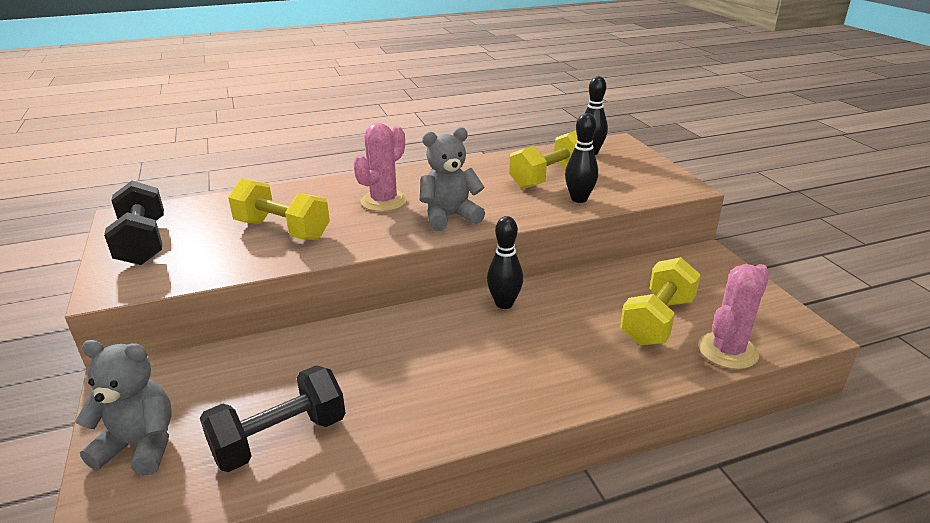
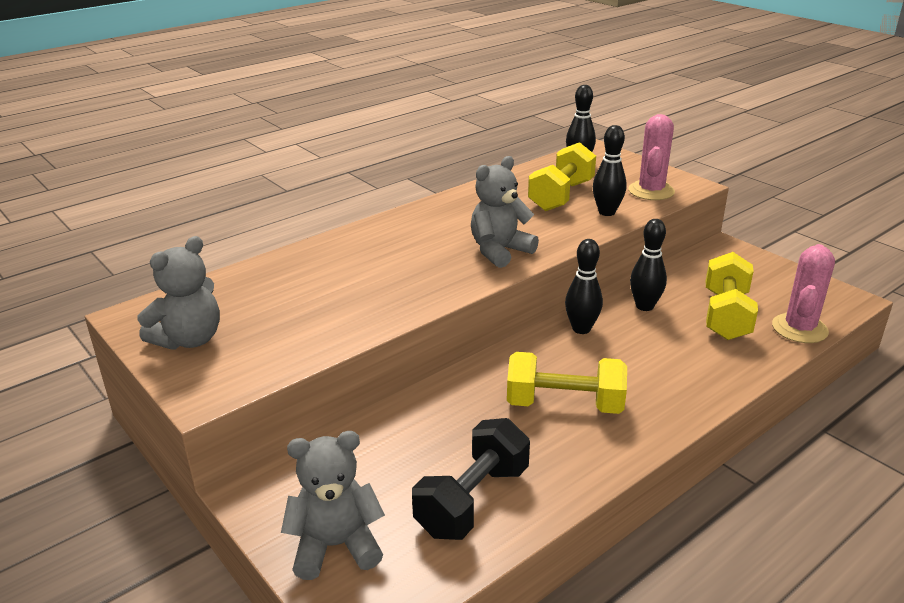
camera: 20 degrees left, 0 degrees up
(143, 243) = (189, 339): black dumbbell -> grey teddy bear
(282, 230) = (338, 296): yellow dumbbell -> yellow dumbbell (564, 404)
(384, 201) = (417, 247): pink cactus -> pink cactus (651, 191)
(581, 295) = (644, 306): none -> black bowling pin

